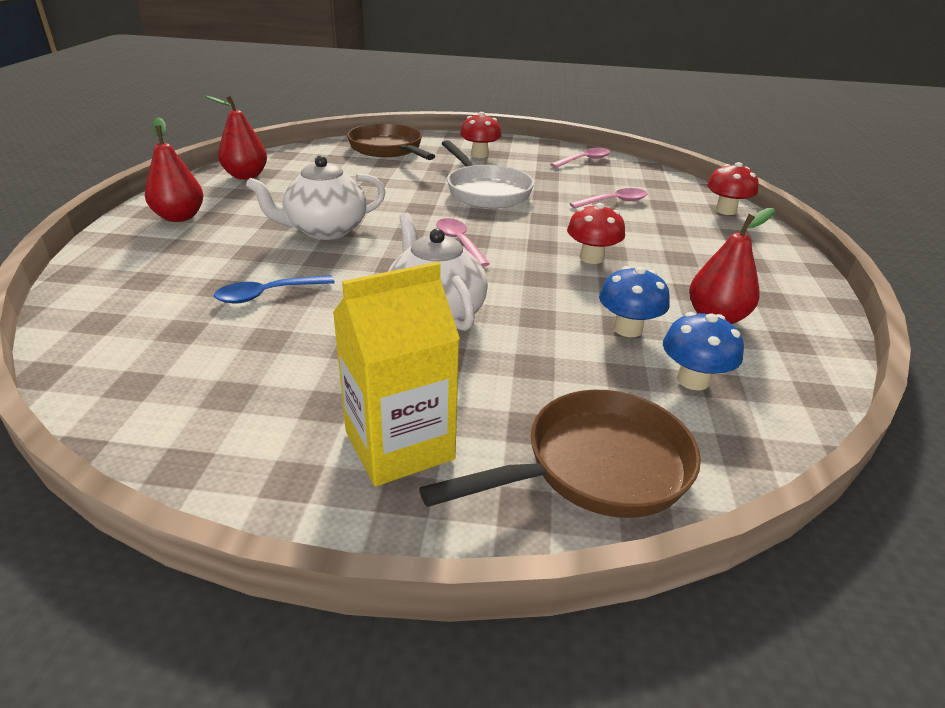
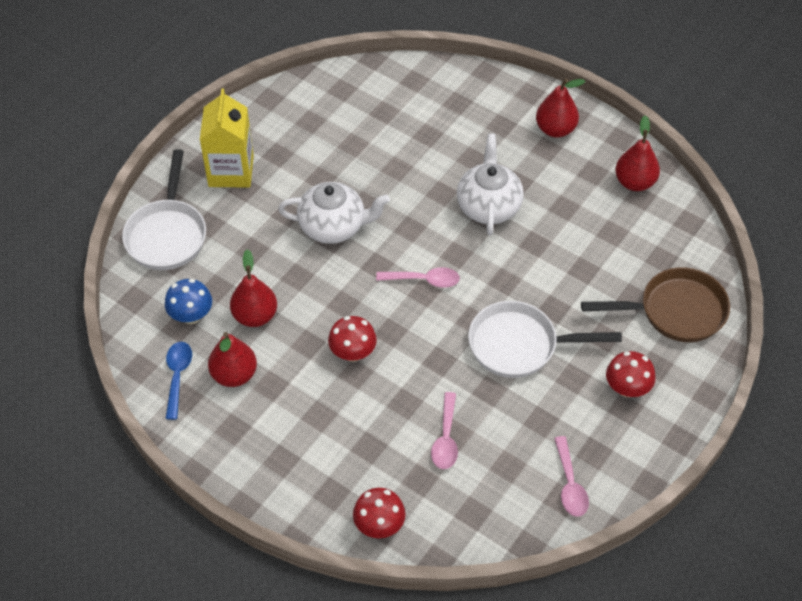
camera: 120 degrees right, 20 degrees up
(267, 295) = (404, 154): blue spoon -> blue spoon (177, 376)
(596, 467) = (167, 234): brown pan -> white pan
(627, 329) = (255, 316): blue mushroom -> red pear

